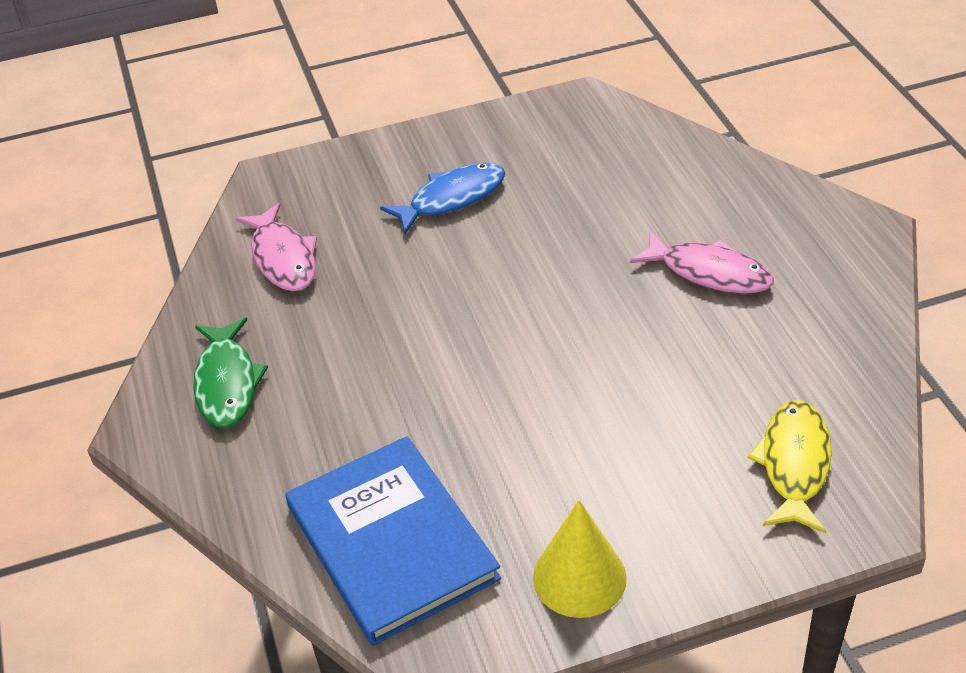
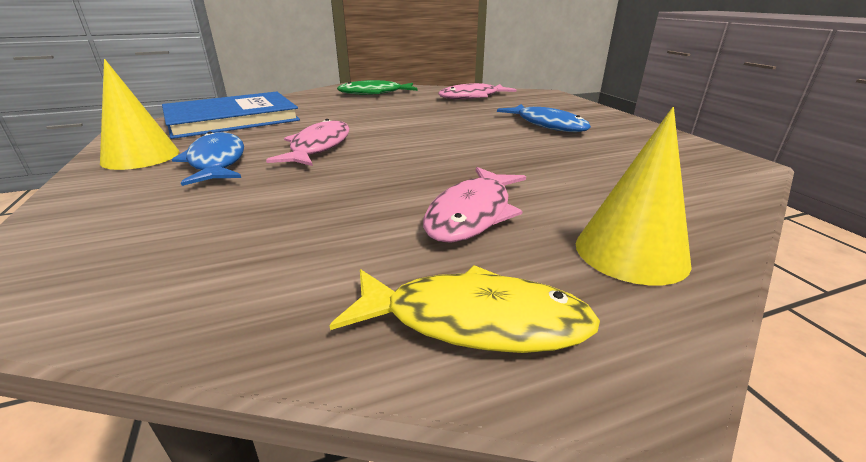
camera: 85 degrees right, 15 degrees down
(539, 402) = (318, 147): none -> pink fish
(596, 487) = (217, 162): none -> blue fish
(756, 201) = (631, 252): none -> yellow cone
(794, 464) = (141, 247): yellow fish -> yellow fish (474, 321)

